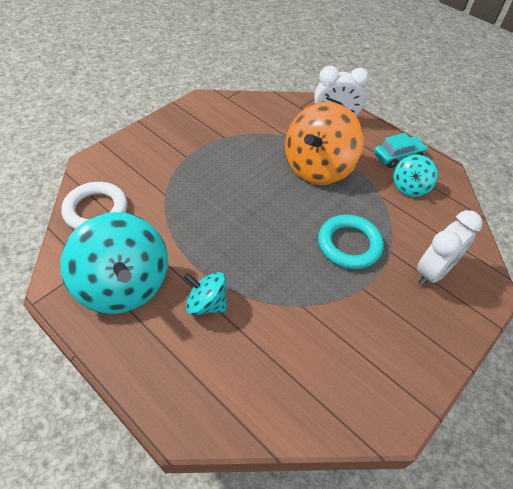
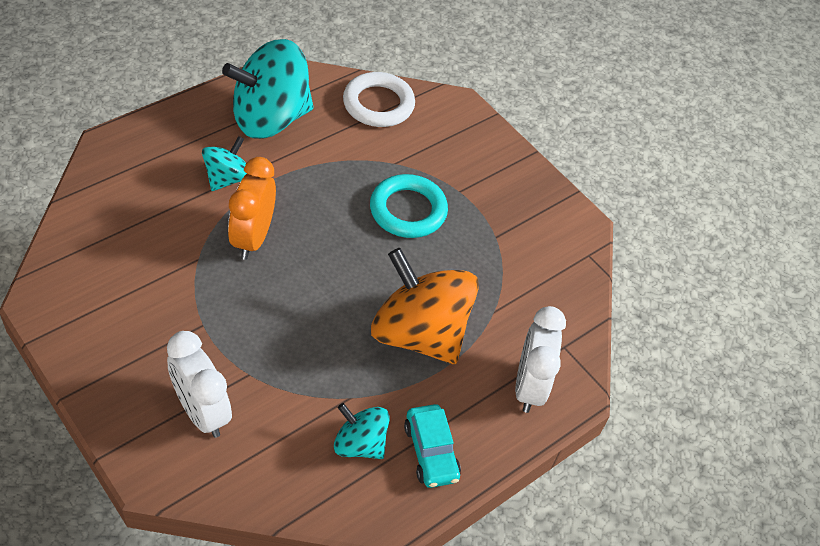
camera: 95 degrees right, 0 degrees up
(268, 272) = (253, 238): none -> orange clock
(349, 245) = (271, 329): turquoise ring -> turquoise ring (408, 210)

